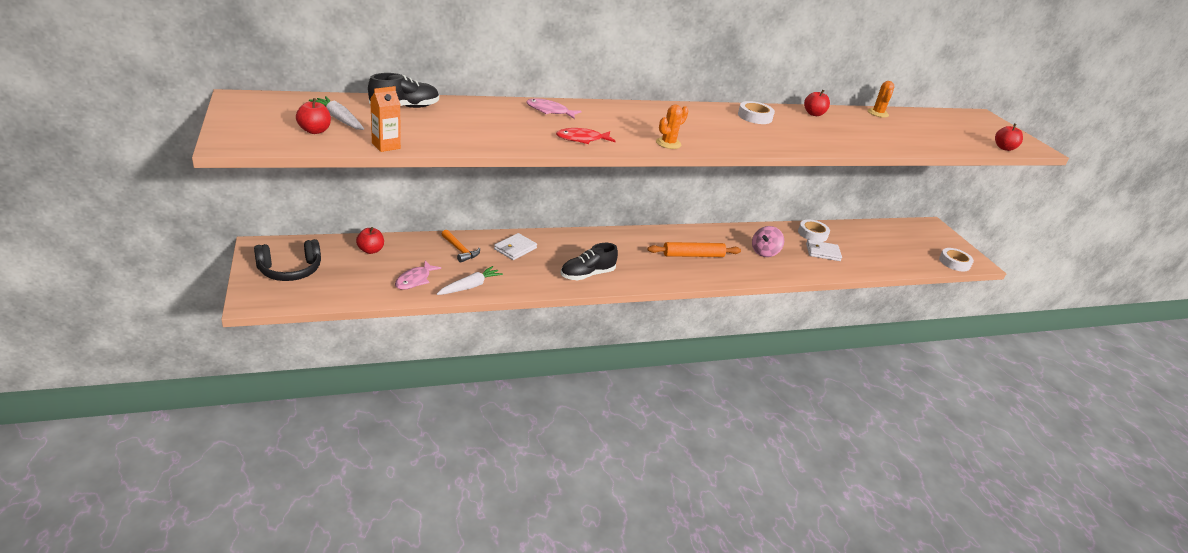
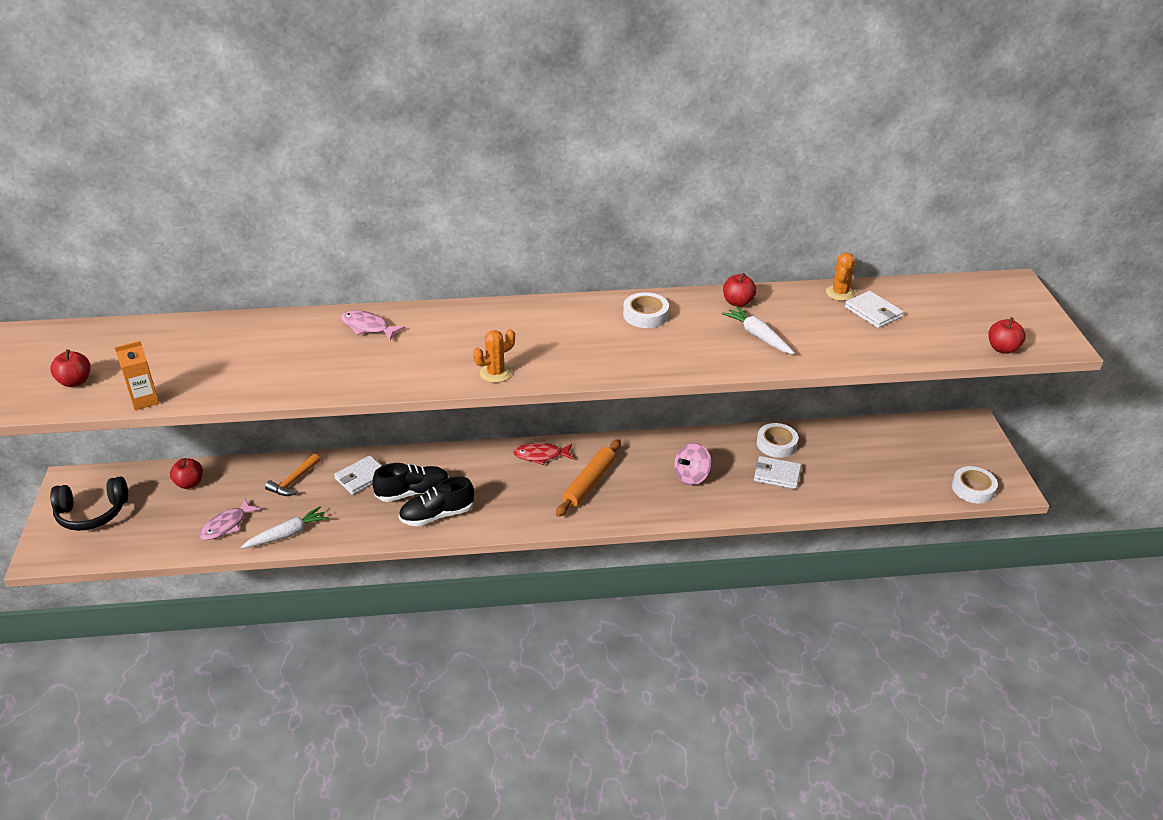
camera: 15 degrees right, 5 degrees up
(339, 119) = (109, 361): white carrot -> white carrot (758, 336)
(405, 107) = (193, 335): black shoe -> black shoe (413, 492)
(460, 250) = (293, 481): orange hammer -> orange hammer turned 60 degrees clockwise
(582, 139) = (385, 373): red fish -> red fish (541, 455)
(693, 255) = (589, 483): orange rolling pin -> orange rolling pin turned 60 degrees counterclockwise
(907, 124) = (873, 312): none -> white wallet

